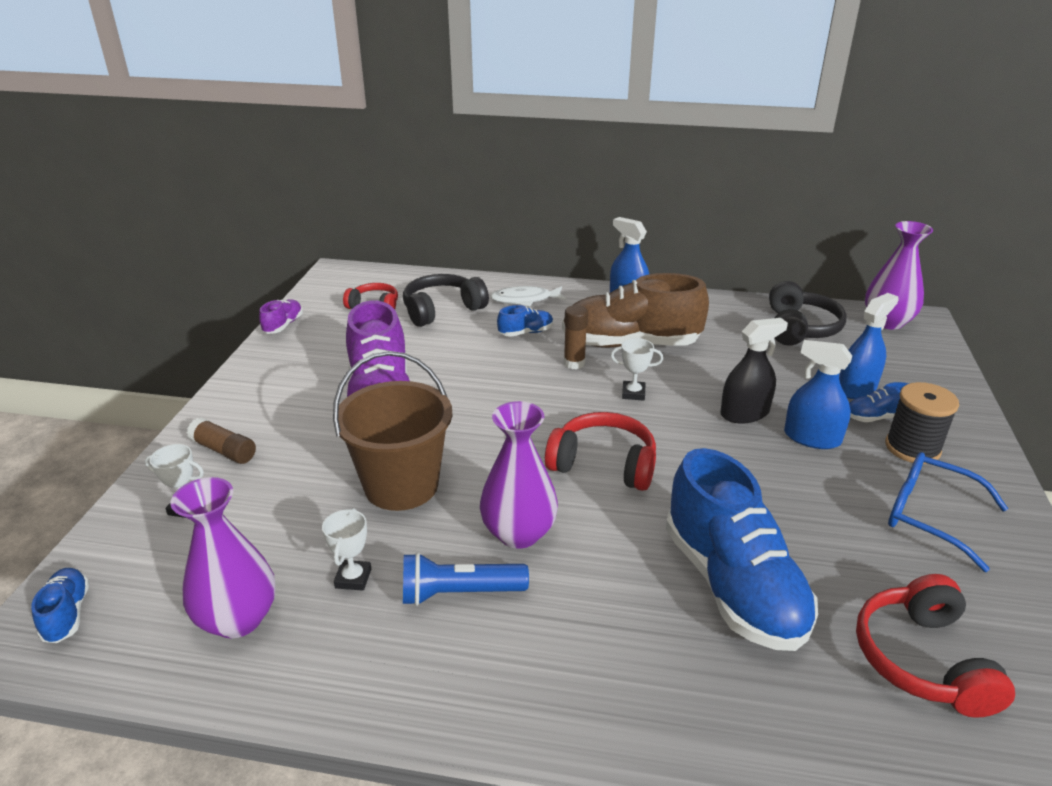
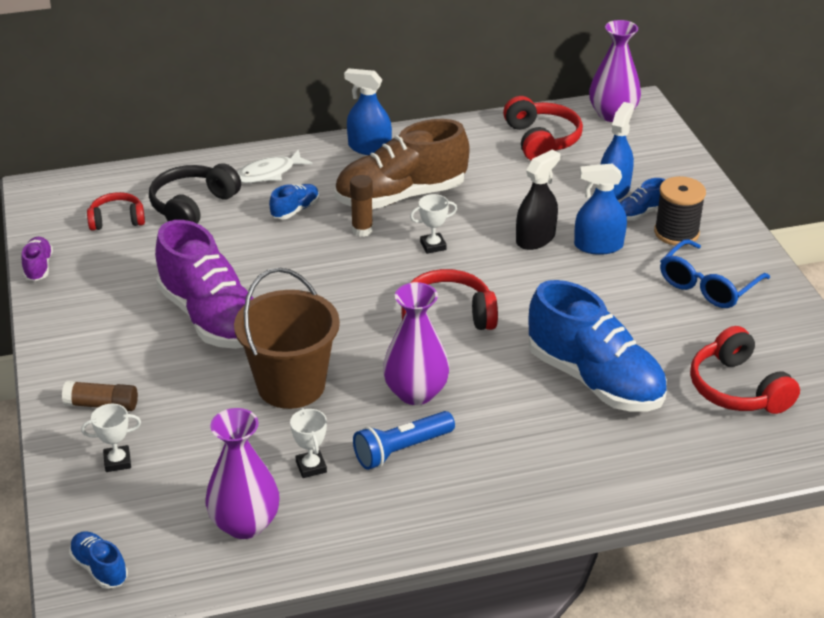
camera: 25 degrees left, 5 degrees up
(800, 328) = (541, 140): black headphones -> red headphones
(929, 516) = (707, 285): blue glasses -> blue glasses turned 60 degrees counterclockwise

